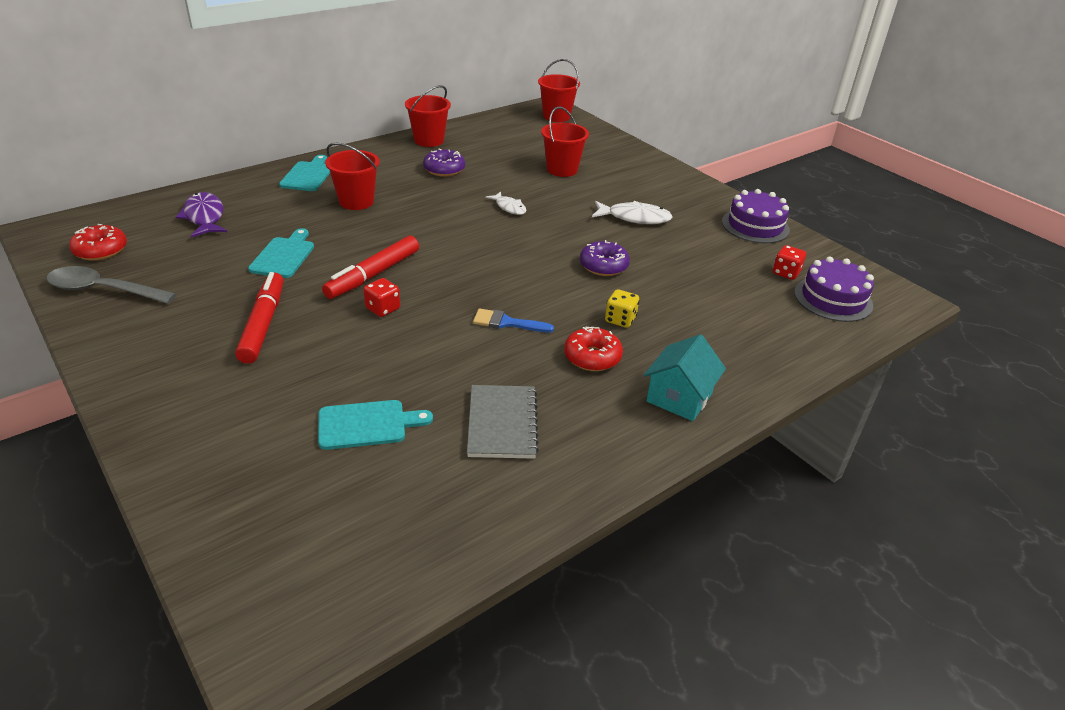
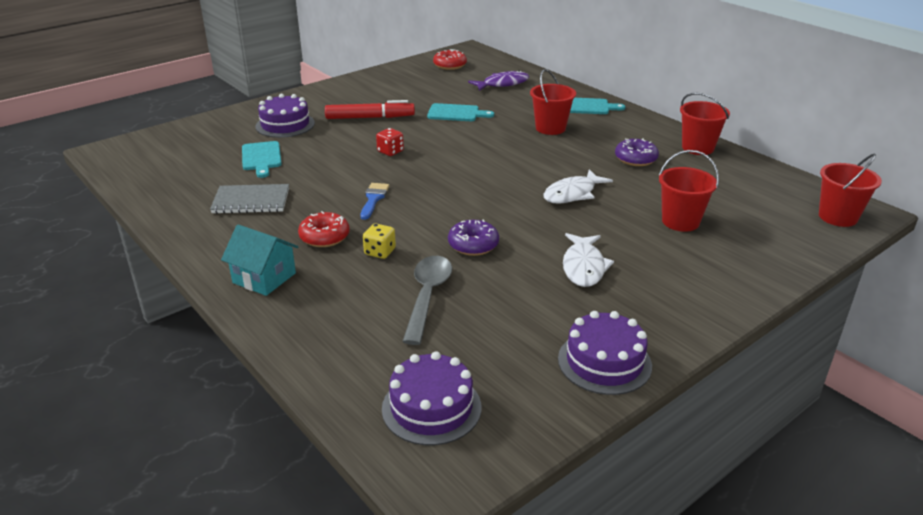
camera: 90 degrees right, 5 degrees down
(103, 290) = (404, 73): grey spoon -> grey spoon (427, 296)
(250, 407) = (285, 125): none -> purple cake
(373, 275) = (436, 144): red marker -> none
(509, 207) = (572, 194): white fish -> white fish, size x1.59
(786, 273) = (486, 374): red dice -> none

